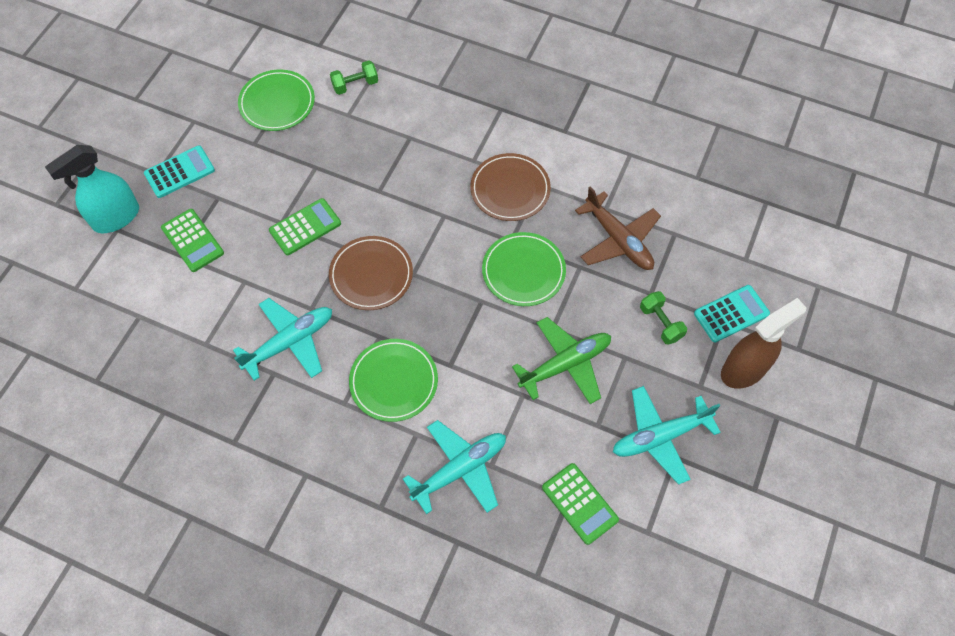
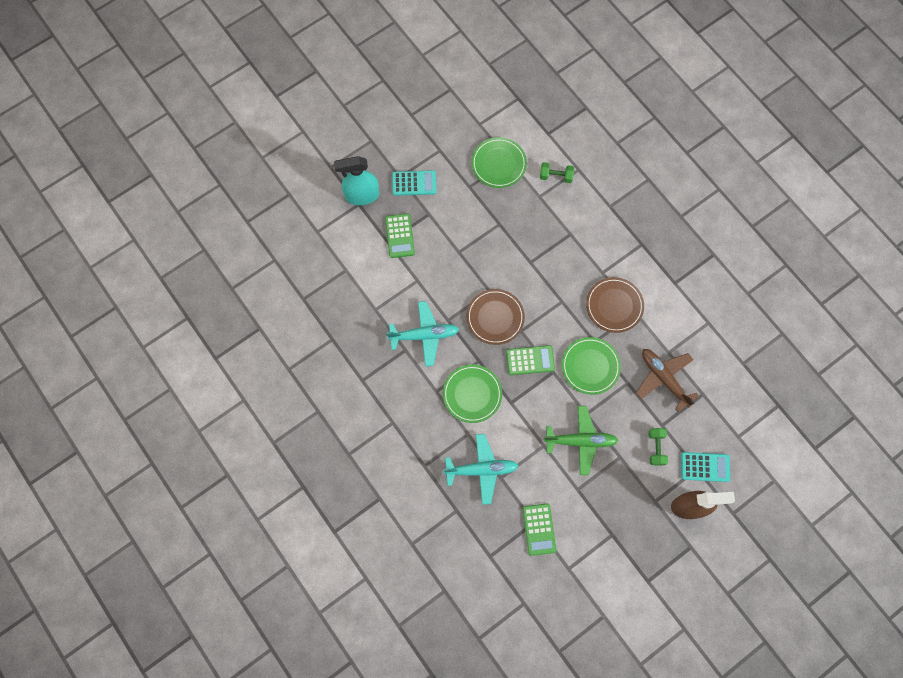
camera: 30 degrees right, 10 degrees up
(305, 227) = (471, 263): green calculator -> green calculator (530, 360)
(618, 240) = (663, 378): brown plane -> brown plane turned 150 degrees clockwise
(660, 437) = (610, 518): turquoise plane -> none

